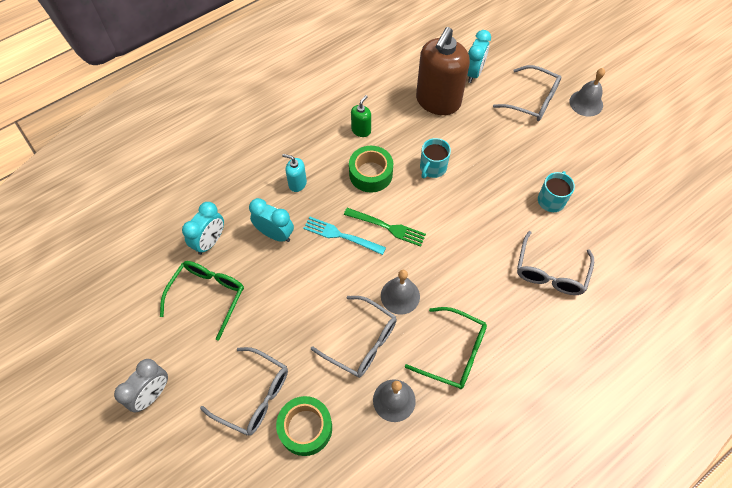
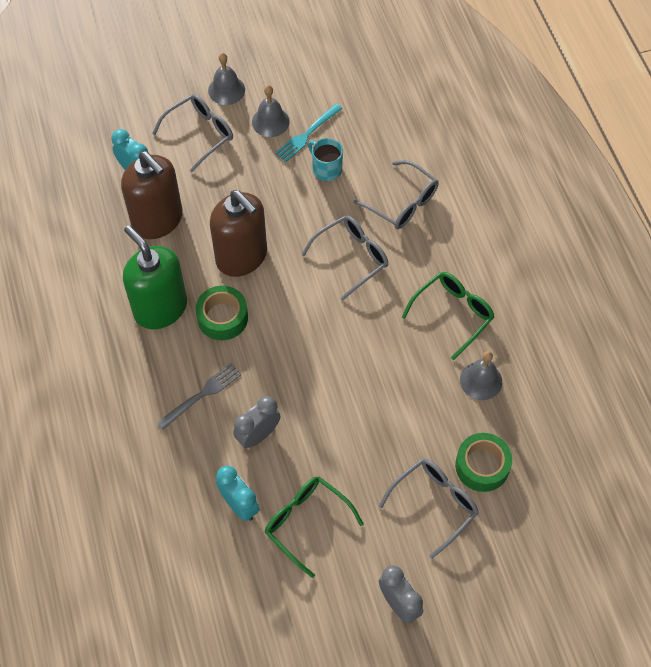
camera: 70 degrees left, 0 degrees up
(275, 234) = (258, 435): turquoise clock -> grey clock
(297, 183) = (202, 394): turquoise soap dispenser -> grey fork
(341, 235) = (287, 371): turquoise fork -> turquoise fork (307, 135)
(361, 130) = (160, 308): green soap dispenser -> green soap dispenser, size x2.31
(361, 342) = (413, 389): grey glasses -> grey glasses (351, 258)
(388, 227) = (295, 323): green fork -> none
(400, 296) = (377, 339): grey bell -> grey bell (270, 121)
(432, 168) = (242, 257): turquoise mug -> brown soap dispenser

